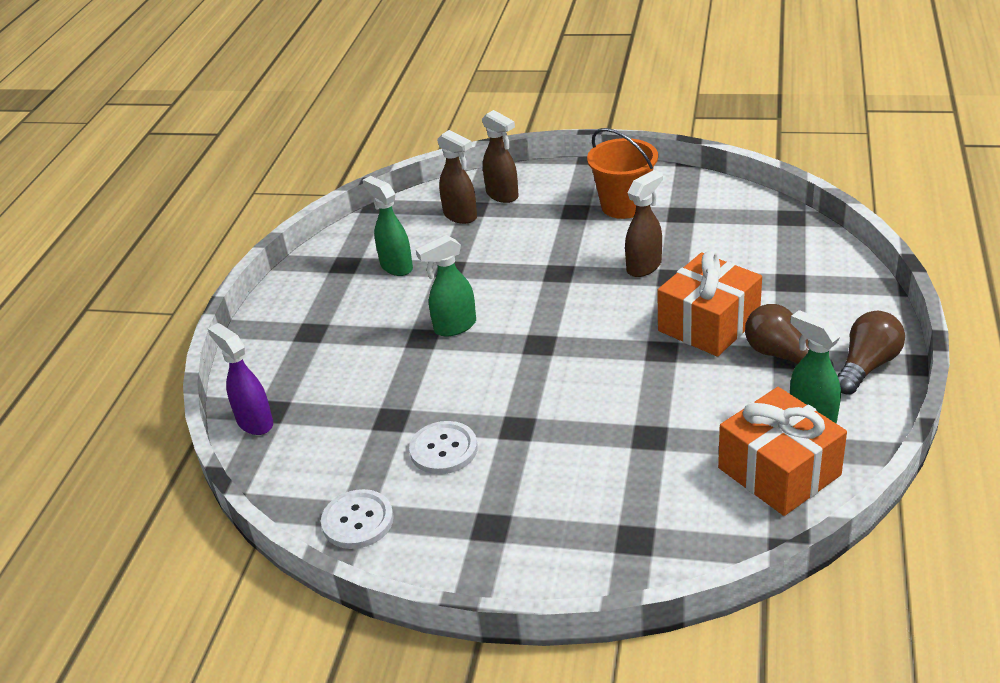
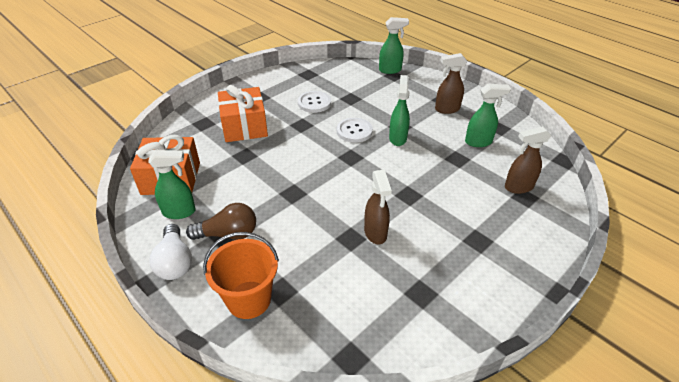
camera: 120 degrees right, 5 degrees up
(254, 422) = (390, 70): purple spray bottle -> green spray bottle
(358, 521) = (303, 74): white button -> white button (354, 131)
(502, 195) = (532, 217): brown spray bottle -> brown spray bottle (446, 109)
(624, 206) = (462, 269): orange bucket -> orange bucket (249, 299)
(708, 324) = (290, 224): orange gift -> orange gift (244, 126)
(866, 366) = (175, 262): brown light bulb -> white light bulb

